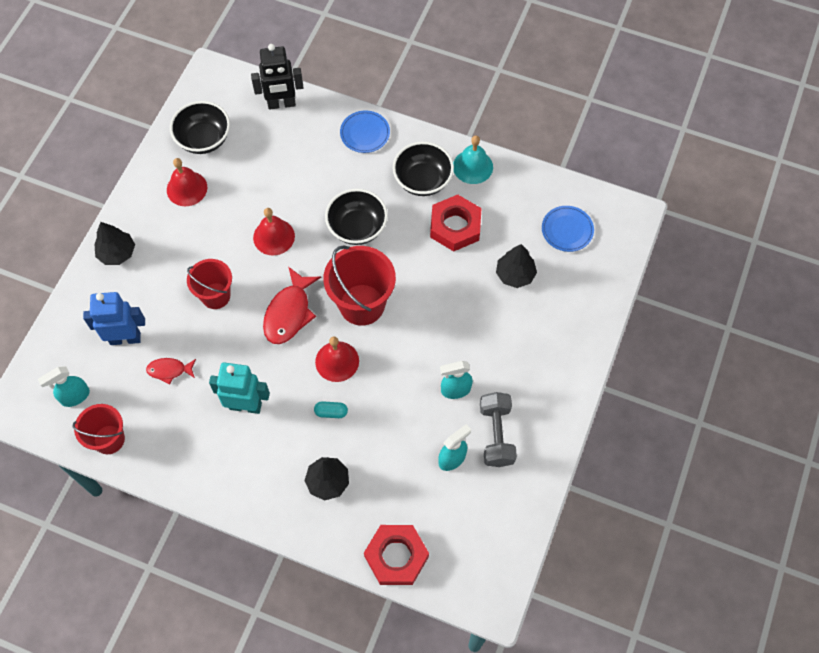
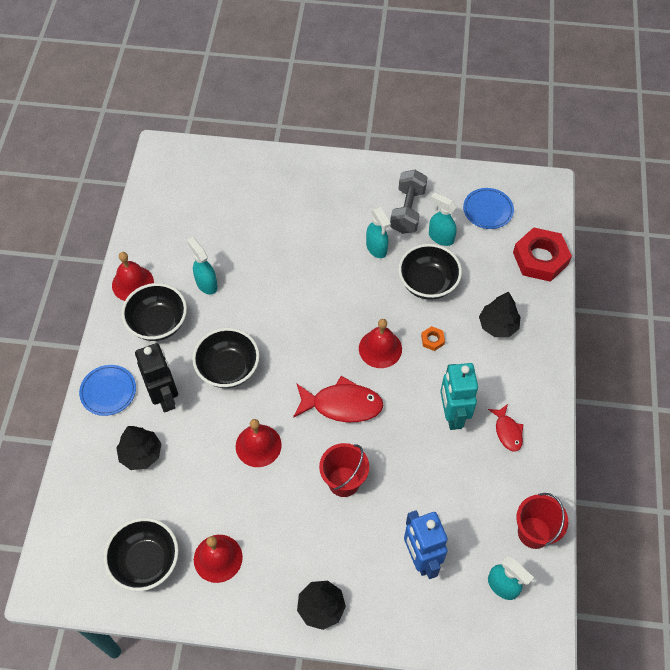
camera: 105 degrees left, 5 degrees down
(169, 370) = (441, 499): red fish -> red fish (507, 431)
(281, 104) = (81, 489): black robot -> black robot (165, 397)
(331, 412) = (432, 340): turquoise capsule -> orange nut
(362, 304) = (314, 343): red bucket -> none
(398, 428) = (427, 283): none -> black bowl
(455, 226) = (206, 284): red nut -> turquoise spray bottle
(472, 166) = (132, 283): turquoise bell -> red bell
(496, 435) = (407, 210): grey dumbbell -> grey dumbbell turned 60 degrees counterclockwise
(515, 274) = (247, 226): black tree -> black tree (141, 454)
(567, 230) = (189, 195): blue plate -> blue plate (488, 210)

